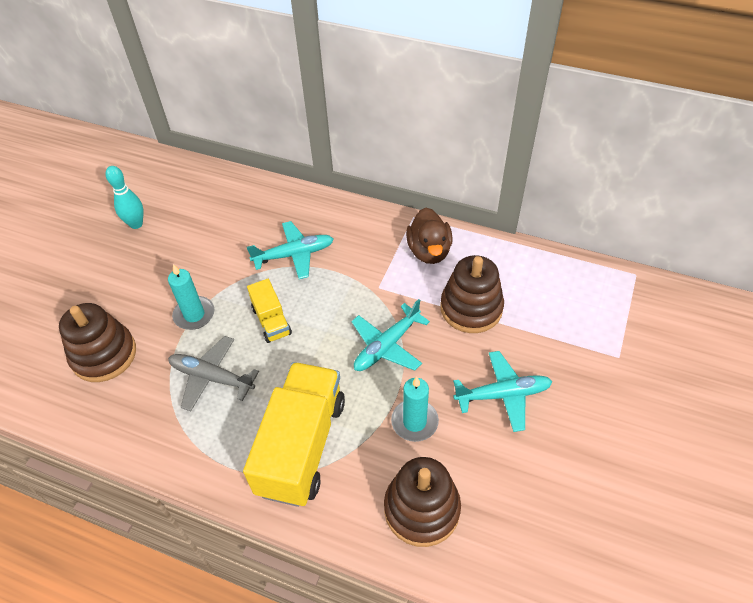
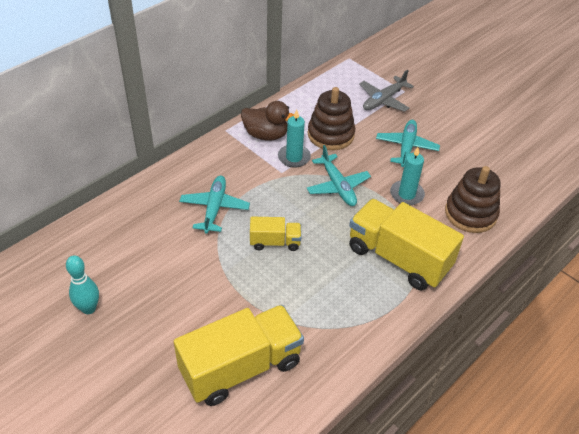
camera: 70 degrees left, 5 degrees down
(104, 355) = (241, 367): brown stacking toy -> yellow truck
(194, 315) = (236, 290): turquoise candle -> turquoise candle (294, 157)
(212, 377) = (309, 295): grey plane -> grey plane (383, 100)

